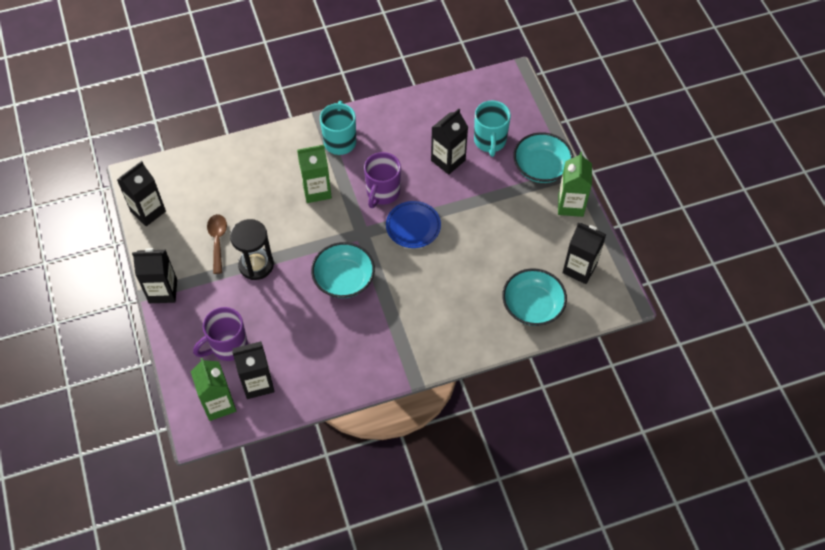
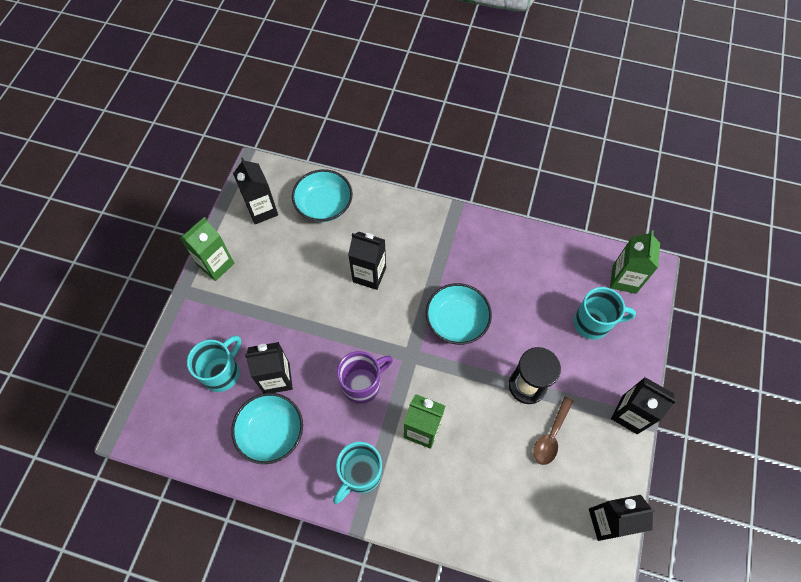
camera: 145 degrees left, 5 degrees up
(228, 346) = (593, 323): purple mug -> turquoise mug
(258, 383) = (583, 277): black carton -> black carton (369, 275)
(413, 226) = (361, 332): blue plate -> none
(541, 167) = (205, 315): turquoise bowl -> turquoise bowl (271, 432)

